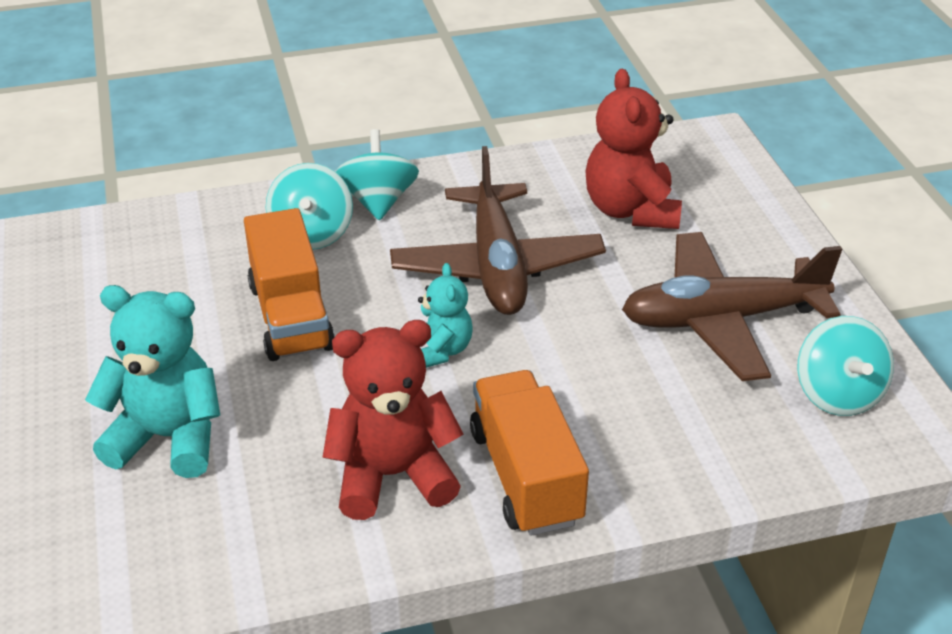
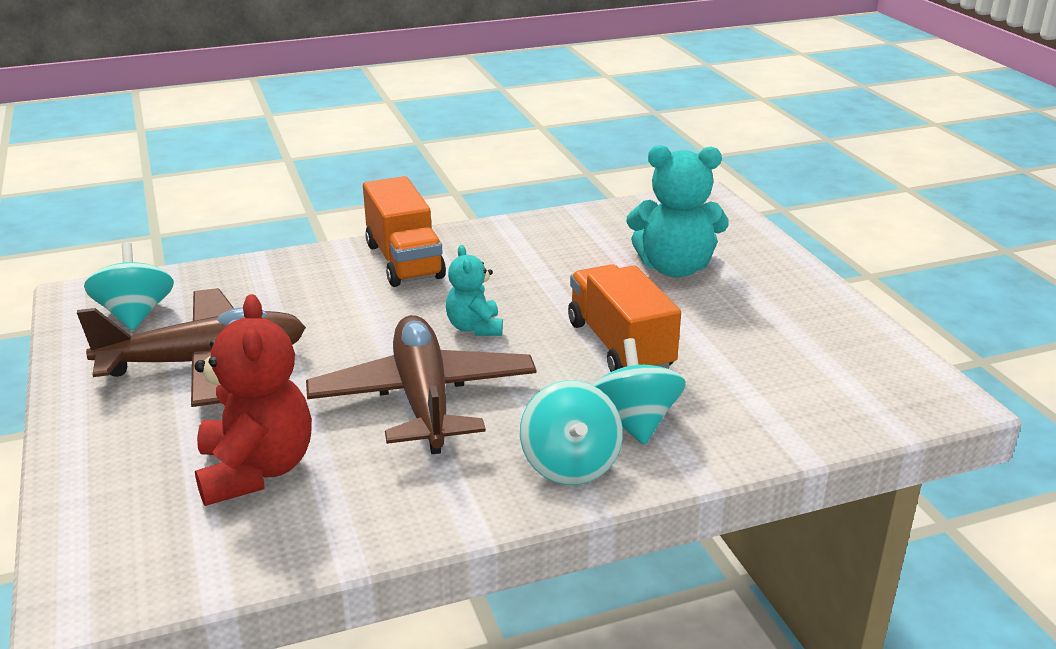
camera: 175 degrees right, 10 degrees down
(392, 475) = (501, 257): red teddy bear -> none

